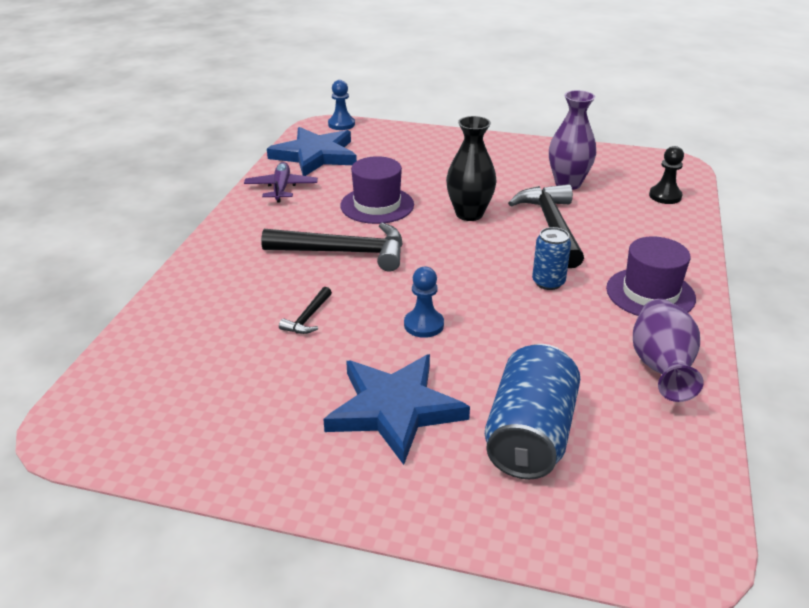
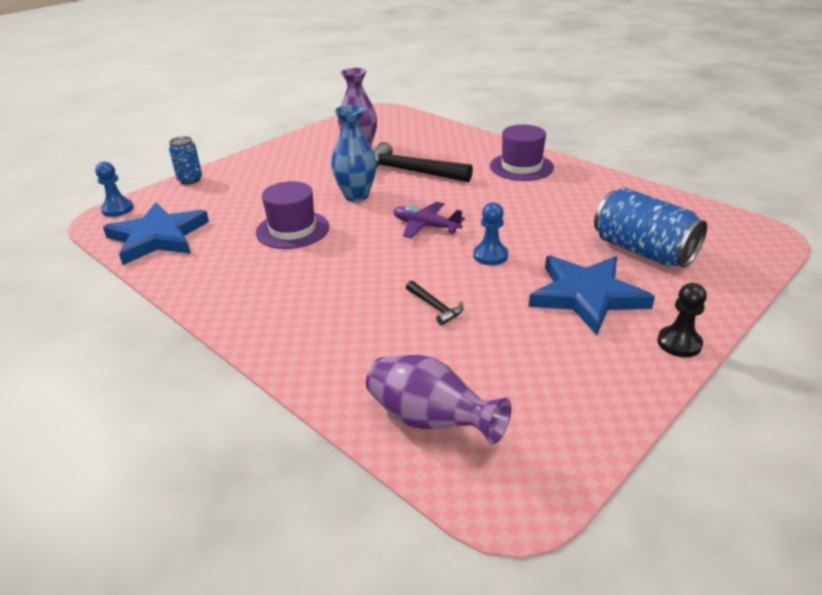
camera: 60 degrees left, 0 degrees up
(281, 188) = (195, 270): purple plane -> purple plane (426, 226)
(344, 252) = (351, 264): black hammer -> none
(469, 214) = (356, 195): black vase -> blue vase
(548, 282) = (478, 194): blue can -> blue can (190, 180)
(661, 368) = (601, 189): purple vase -> purple vase (430, 420)
(665, 196) = (415, 126): black pawn -> black pawn (679, 343)

